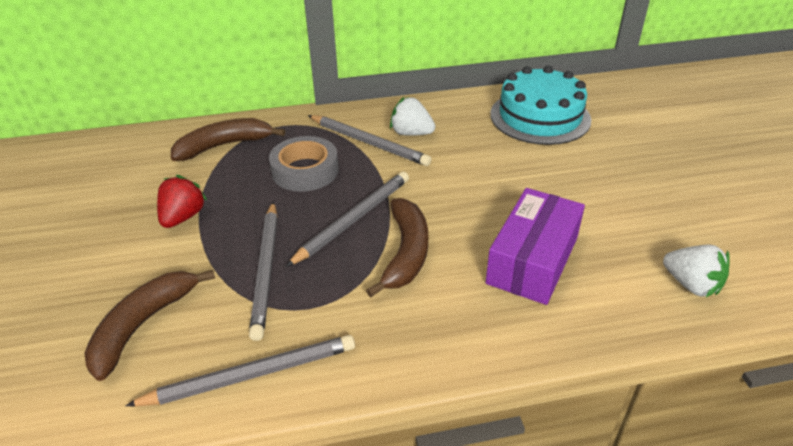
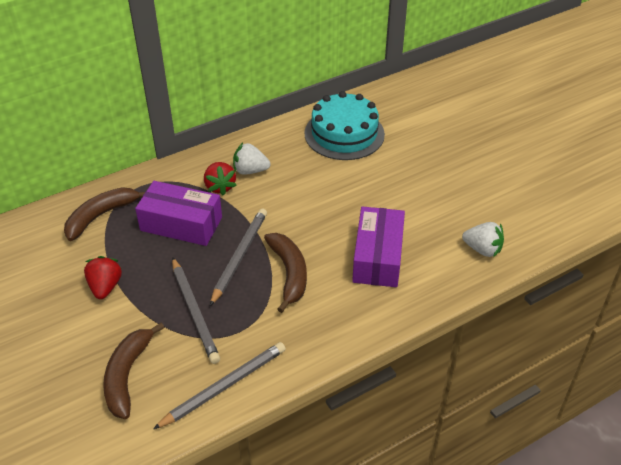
camera: 20 degrees left, 5 degrees up
(305, 171) = (181, 224): grey tape -> purple box
(369, 142) = (220, 187): grey pencil -> red strawberry

